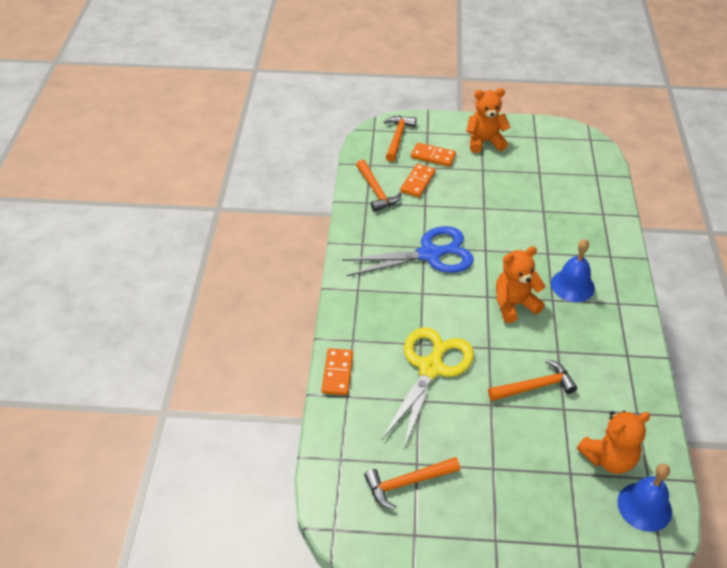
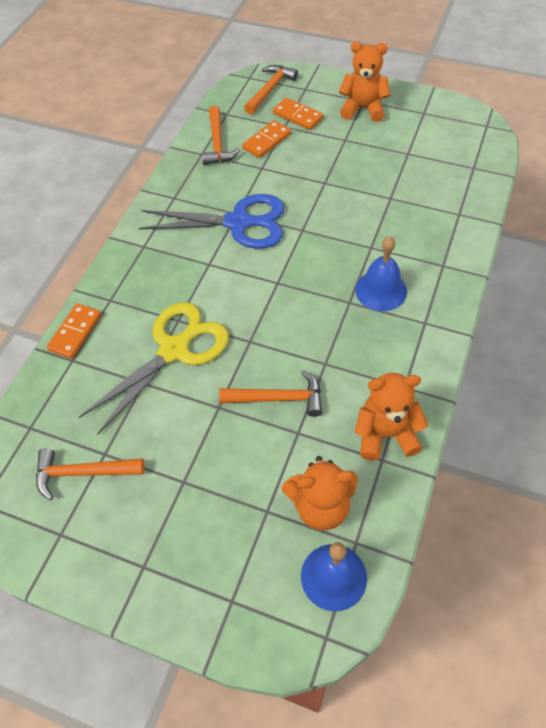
camera: 20 degrees right, 10 degrees up
(514, 304) = (303, 298): orange teddy bear -> orange teddy bear (385, 434)

